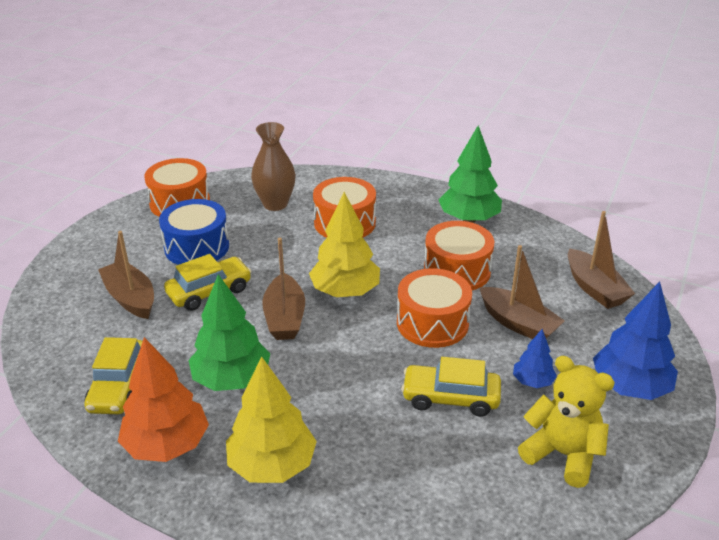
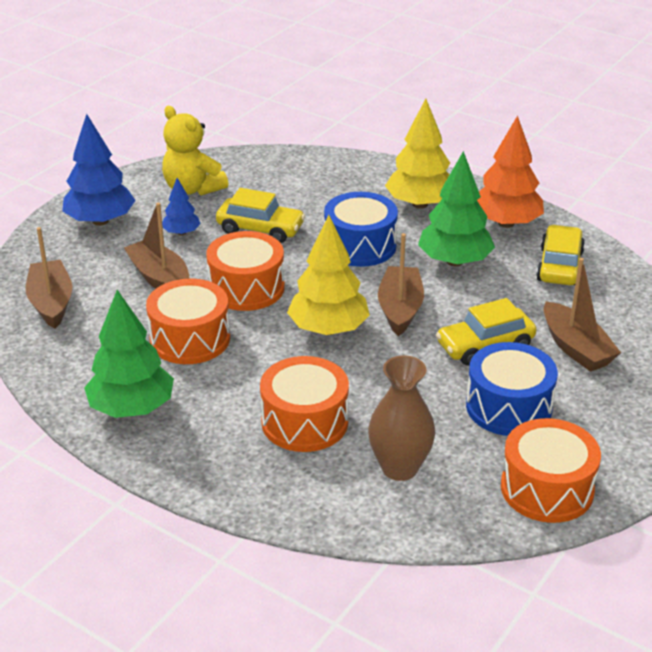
camera: 170 degrees left, 0 degrees up
(335, 388) = (360, 246): none -> blue drum

